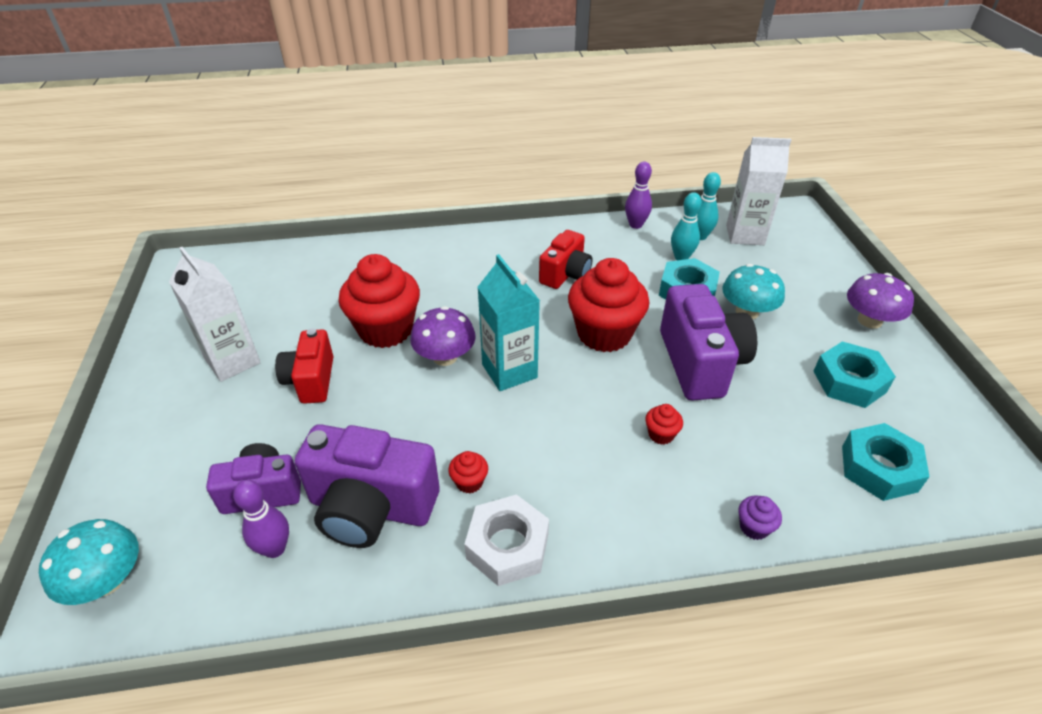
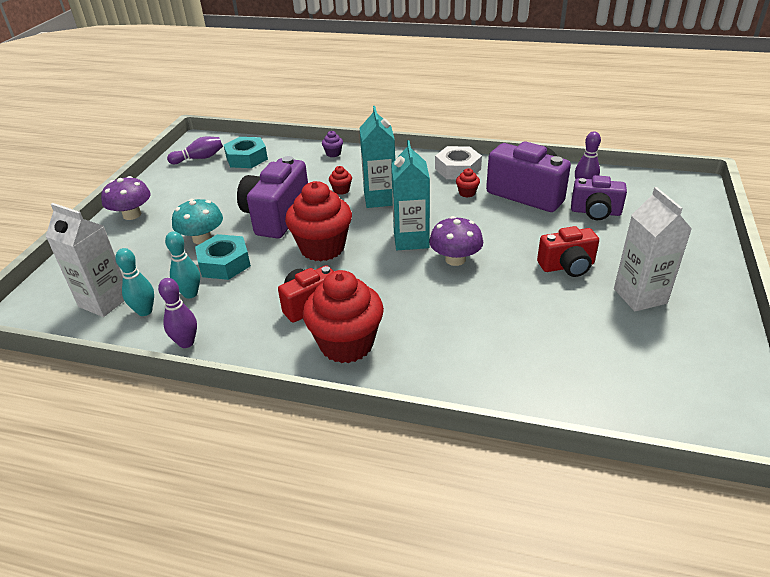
camera: 155 degrees left, 5 degrees down
(107, 580) = (677, 195): turquoise mushroom -> none
(311, 380) = (567, 266): red camera -> red camera turned 60 degrees clockwise
(386, 330) = (499, 292): red cupcake -> red cupcake (346, 344)
(593, 432) = (380, 199): none -> turquoise carton
(849, 381) = (202, 189): turquoise nut -> none
(949, 446) = (199, 158): none -> purple bowling pin

